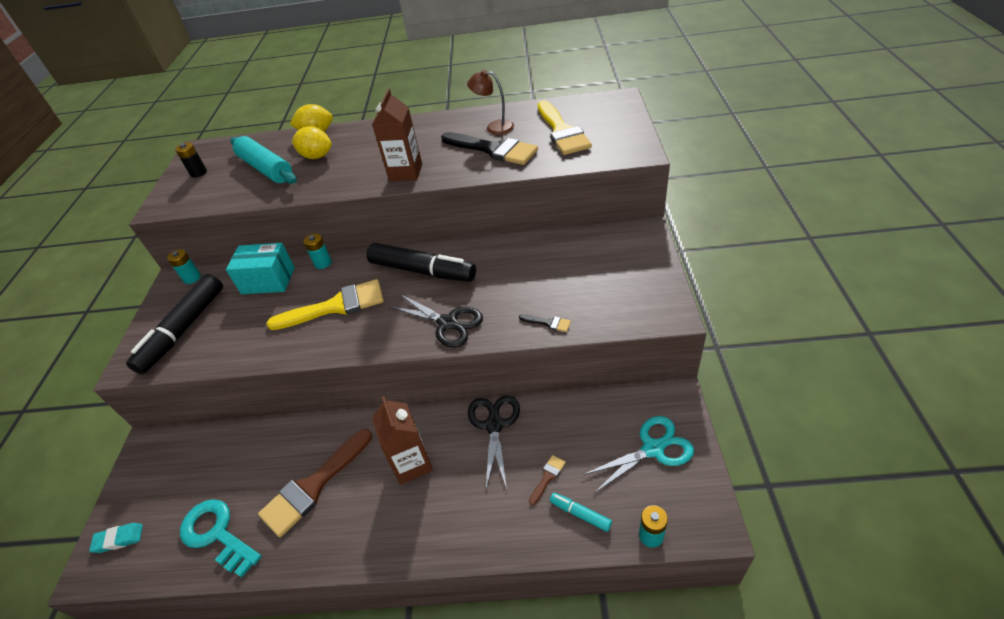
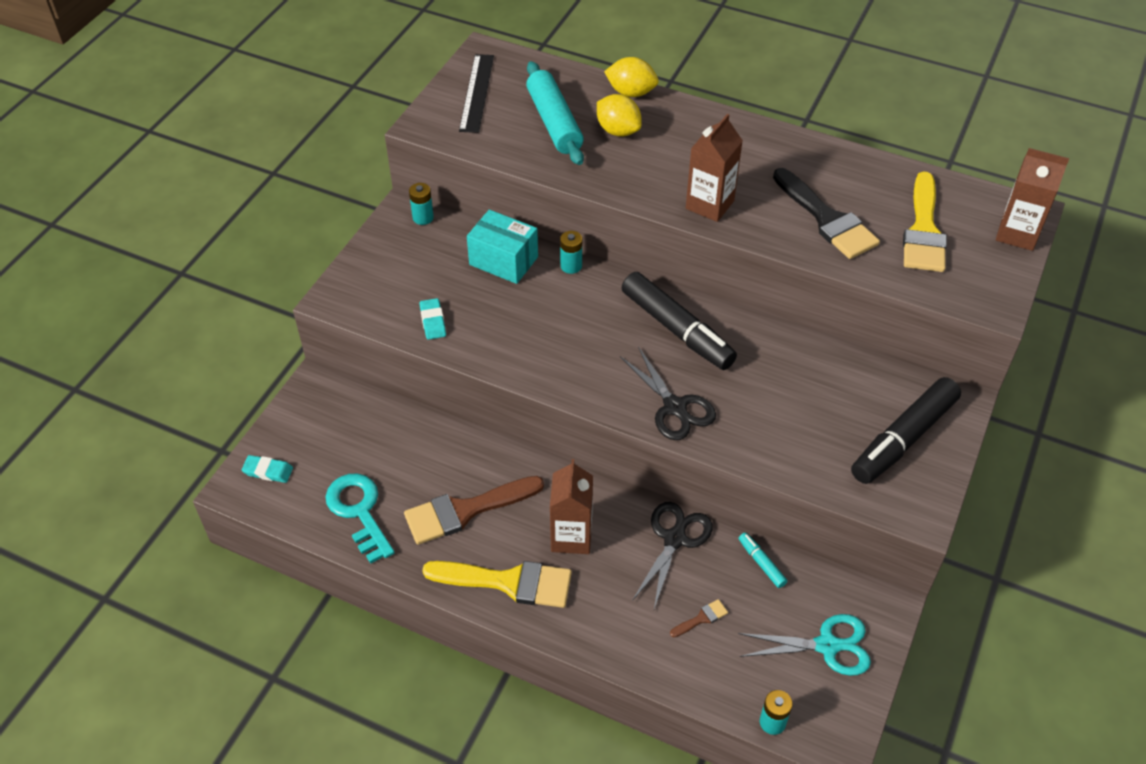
camera: 20 degrees right, 5 degrees up
(184, 329) = (398, 281): black marker -> black marker (903, 439)
(198, 173) = (477, 93): black battery -> black ruler
(223, 346) = (433, 321): none -> turquoise eraser
(336, 306) = (564, 329): yellow brush -> yellow brush (508, 582)
(494, 127) = (846, 184): brown lamp -> none
(548, 323) = (782, 459): black brush -> none
(580, 514) = (714, 668): turquoise marker -> turquoise marker (761, 563)
(622, 111) = (1017, 234): none -> brown carton

